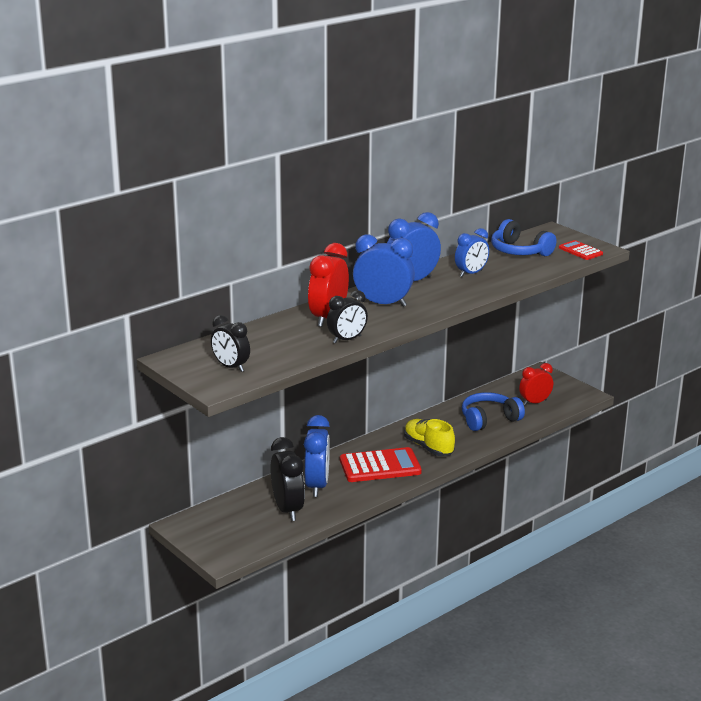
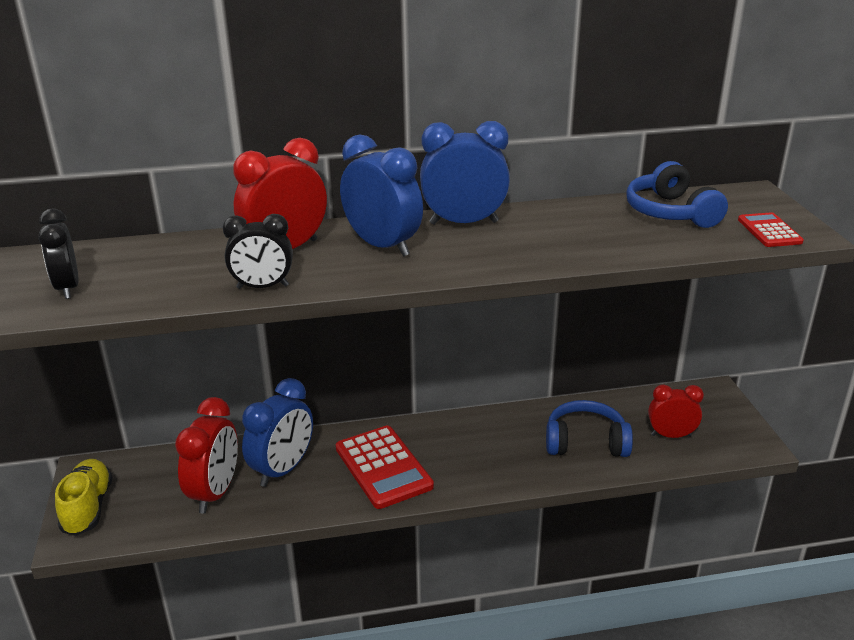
camera: 30 degrees right, 5 degrees up
(288, 509) = (215, 493): black clock -> red clock
(380, 466) = (383, 467): red calculator -> red calculator turned 45 degrees clockwise
(428, 447) = (469, 459): yellow shoe -> yellow shoe (88, 508)
(471, 273) = (560, 230): blue clock -> none

